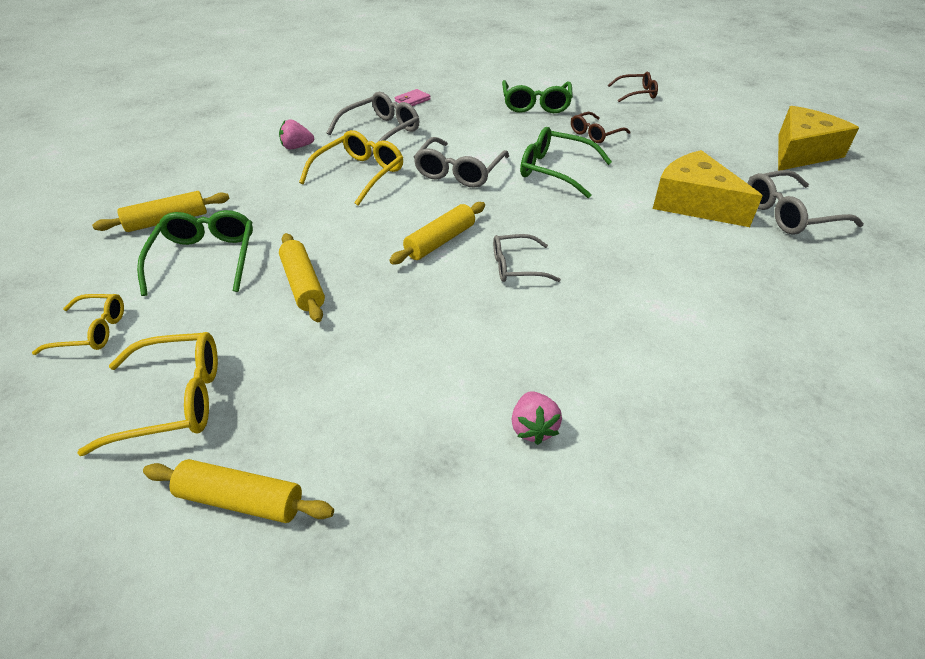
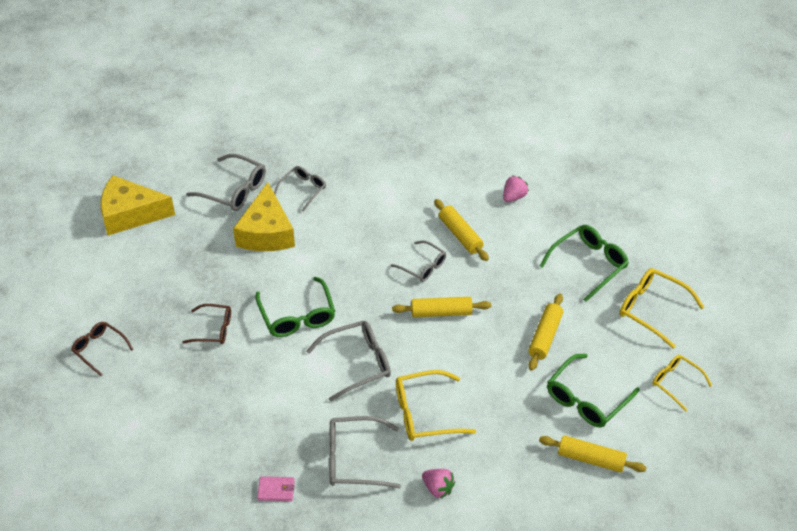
camera: 135 degrees left, 5 degrees up
(241, 500) = (647, 247): yellow rolling pin -> yellow rolling pin (460, 235)
(536, 104) = (193, 399): green glasses -> green glasses (588, 265)
(746, 255) = (303, 190): none -> grey glasses

